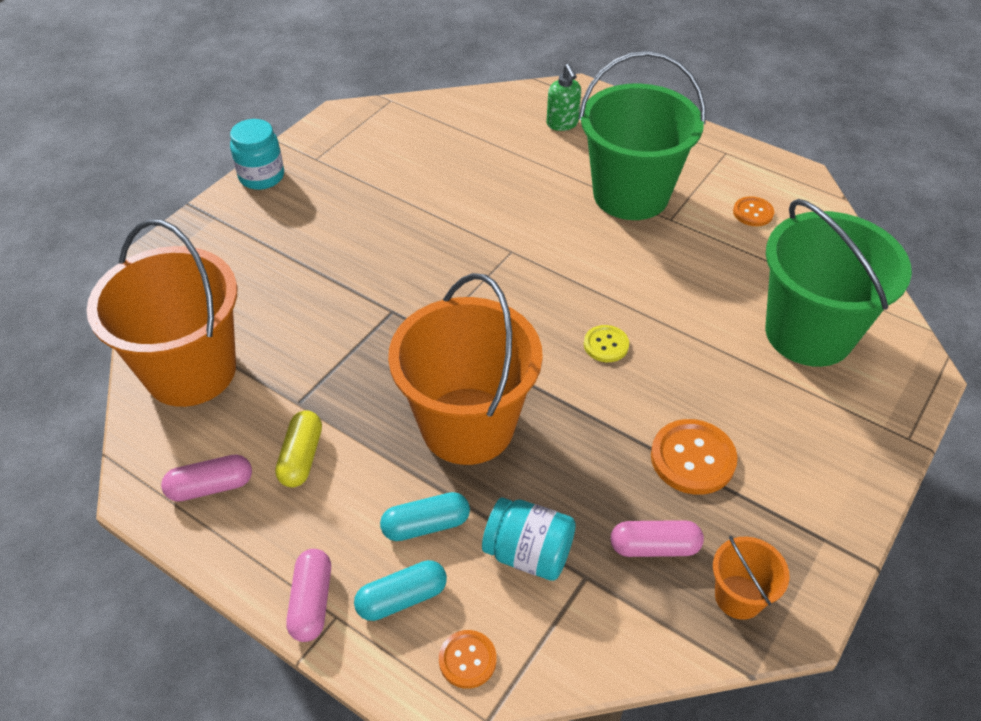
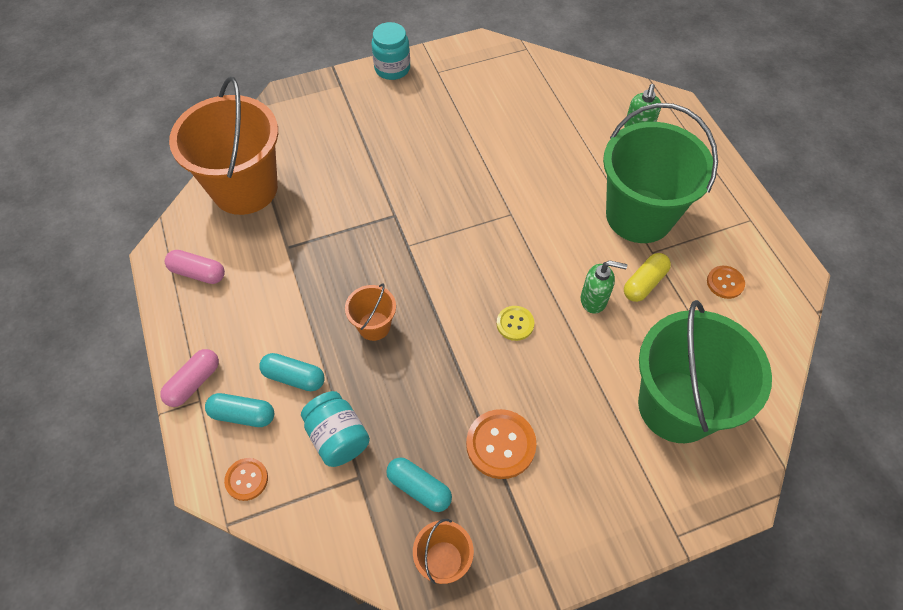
camera: 35 degrees right, 10 degrees up
(301, 457) = (260, 285): yellow capsule -> yellow capsule (644, 283)
(467, 425) = (374, 326): orange bucket -> orange bucket, size x0.45
(654, 547) = (419, 488): pink capsule -> turquoise capsule
(658, 285) = (594, 300): none -> green soap dispenser

